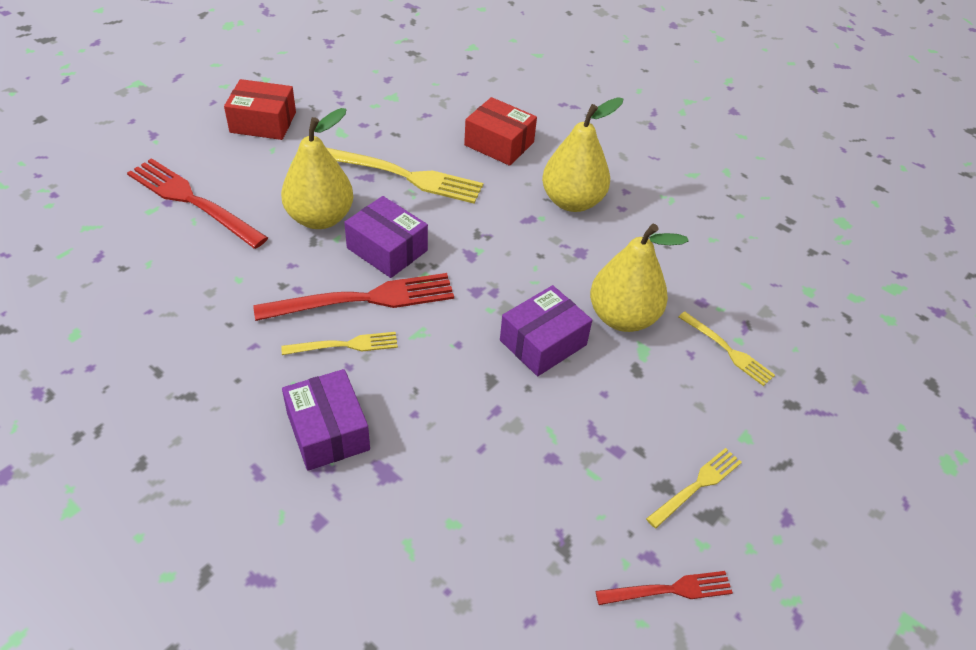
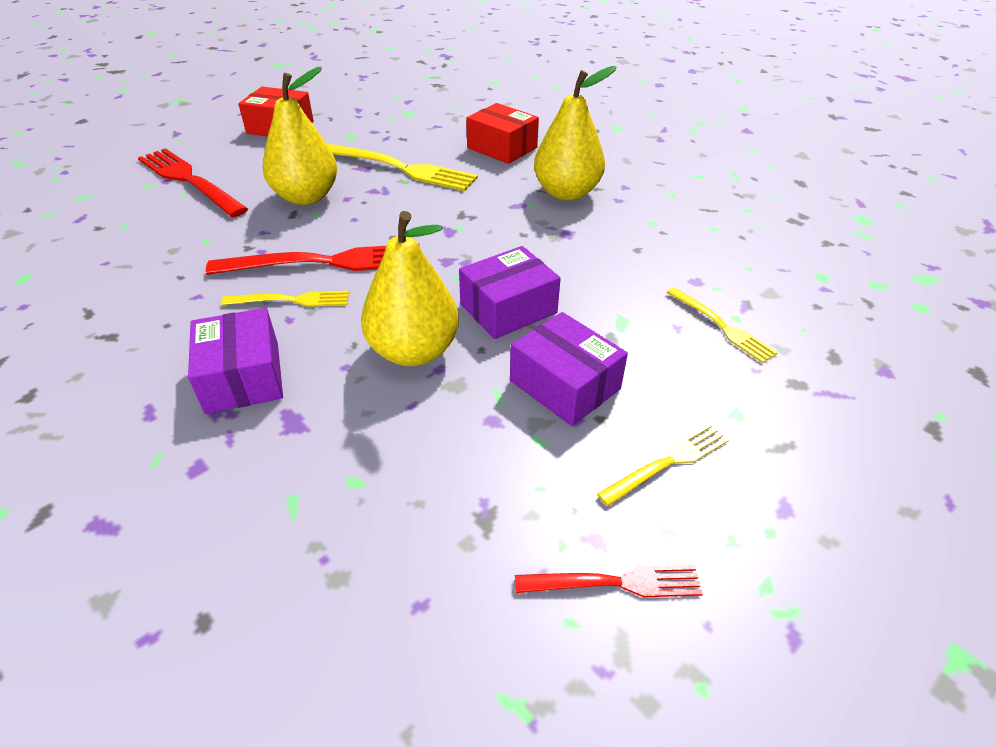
camera: 10 degrees right, 5 degrees down
(387, 249) = (364, 223): purple box -> purple box (564, 385)
(622, 317) = (603, 290): yellow pear -> yellow pear (413, 351)

